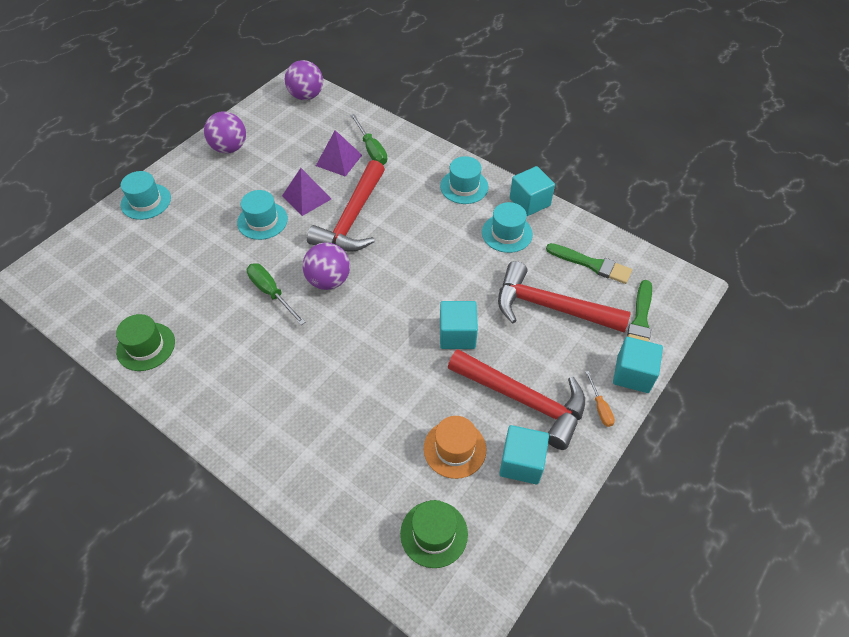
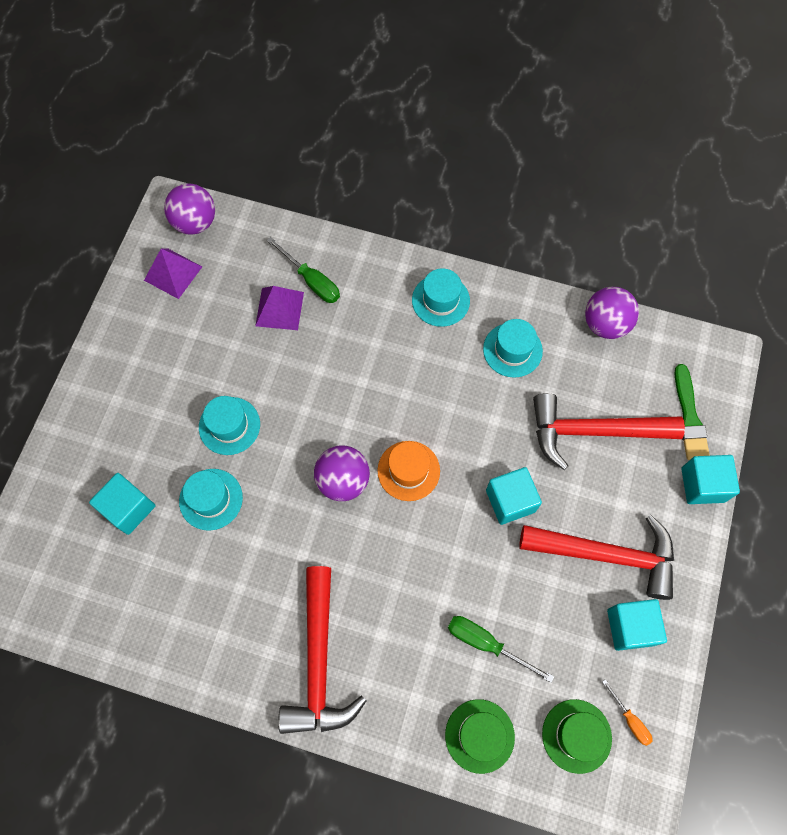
camera: 20 degrees left, 15 degrees up
(146, 201) = (74, 445): turquoise hat -> turquoise hat (211, 499)
(146, 346) = (179, 638): green hat -> green hat (479, 735)
(229, 148) = (137, 333): purple ball -> purple ball (605, 324)
(271, 292) = (286, 519): green screwdriver -> green screwdriver (486, 643)
(306, 197) = (266, 375): purple pyramid -> purple pyramid (173, 273)
(352, 218) = (332, 388): red hammer -> red hammer (318, 661)
(454, 449) = (560, 636): orange hat -> orange hat (408, 470)
(529, 202) = (521, 298): turquoise cube -> turquoise cube (129, 508)
(591, 264) = (616, 361): green brush -> none
(600, 407) = (684, 536): orange screwdriver -> orange screwdriver (630, 719)

